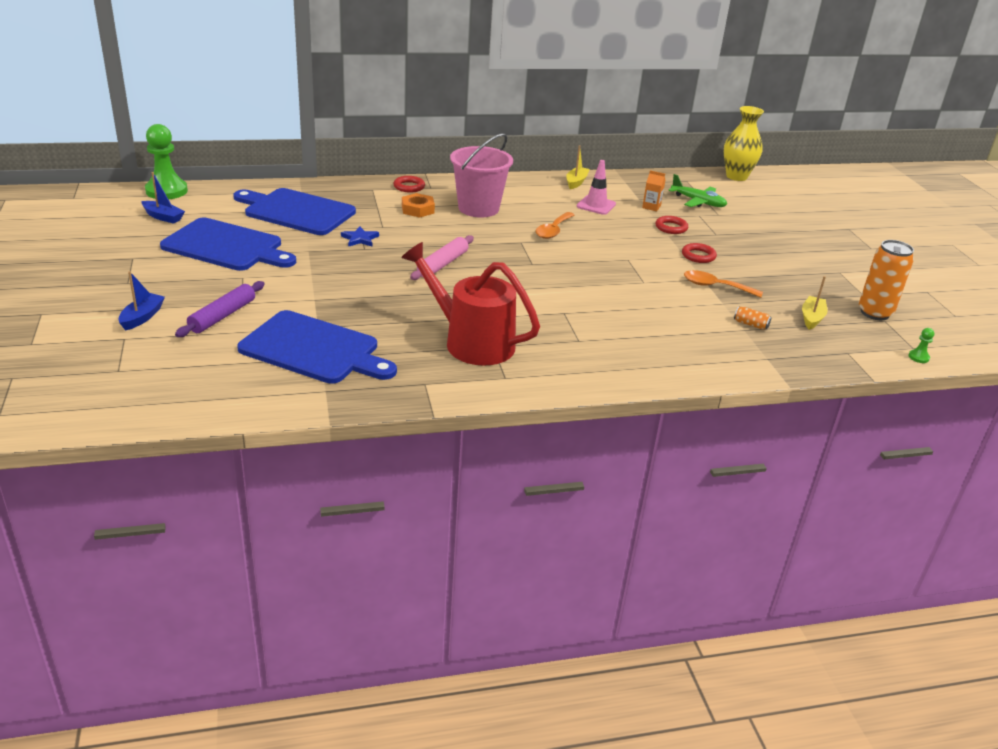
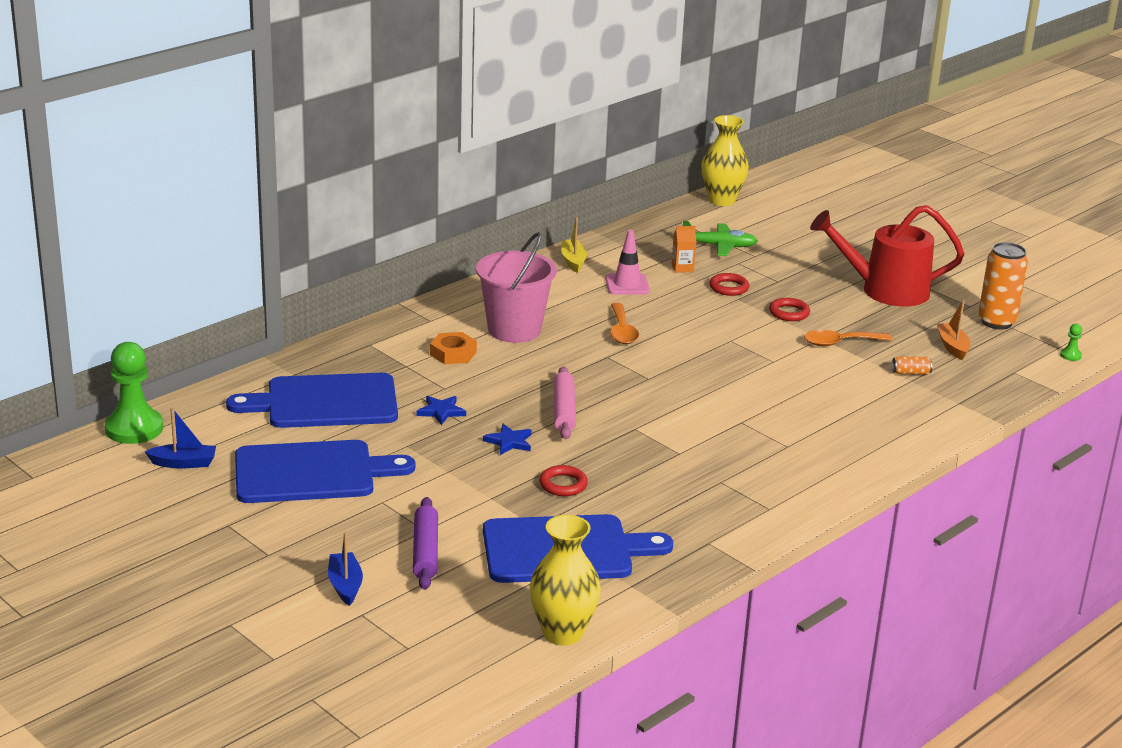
camera: 30 degrees left, 5 degrees down
(230, 403) = (562, 633): none -> yellow vase
(377, 270) = (509, 442): none -> blue star
(409, 187) = (405, 327): red ring -> red ring (563, 484)
(471, 341) = (696, 485): red watering can -> red watering can (885, 290)
(812, 318) = (952, 347): yellow boat -> orange boat

